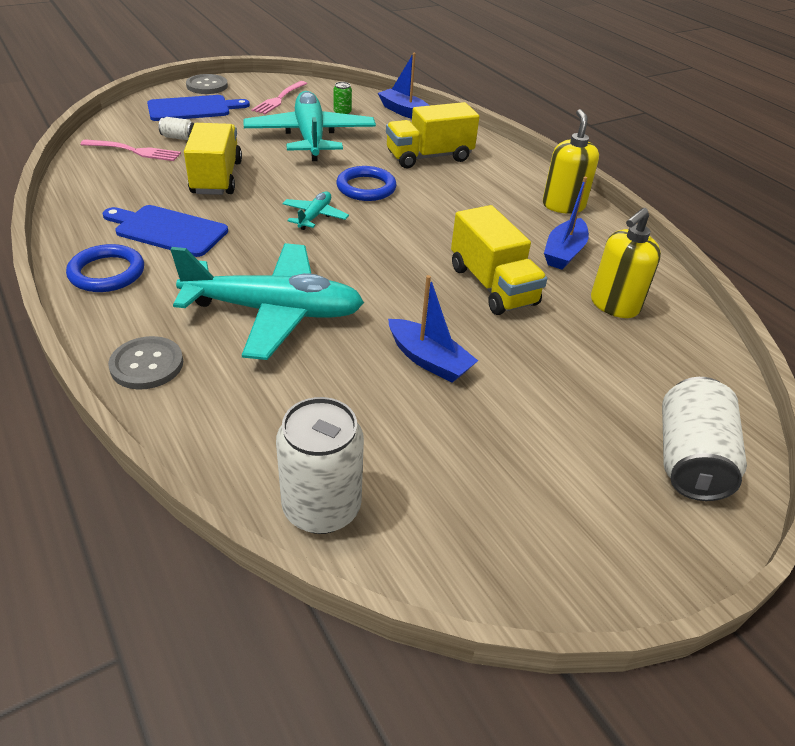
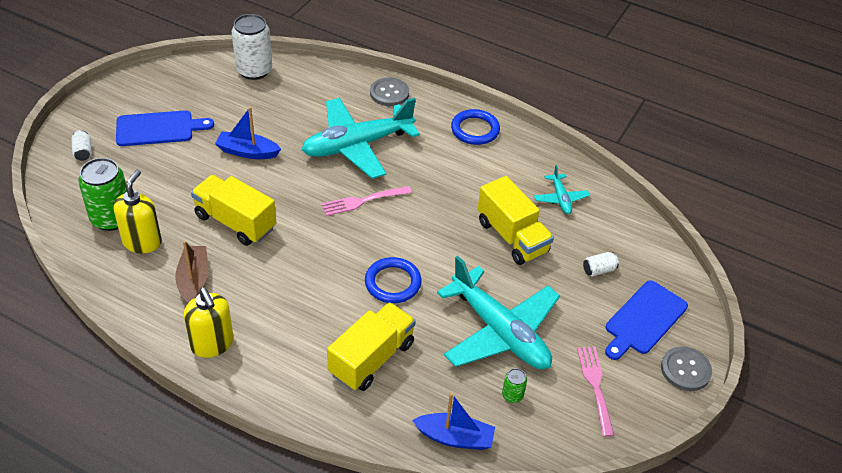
camera: 150 degrees right, 5 degrees up
(134, 151) = (606, 235): pink fork -> pink fork (363, 201)
(168, 230) = (482, 173): blue cutting board -> blue cutting board (158, 129)
(315, 216) = (403, 231): turquoise plane -> turquoise plane (560, 198)
(564, 252) = (193, 280): blue boat -> brown boat
(650, 344) = (111, 218): none -> green can
(689, 459) = (83, 152): white can -> white can, size x0.46

